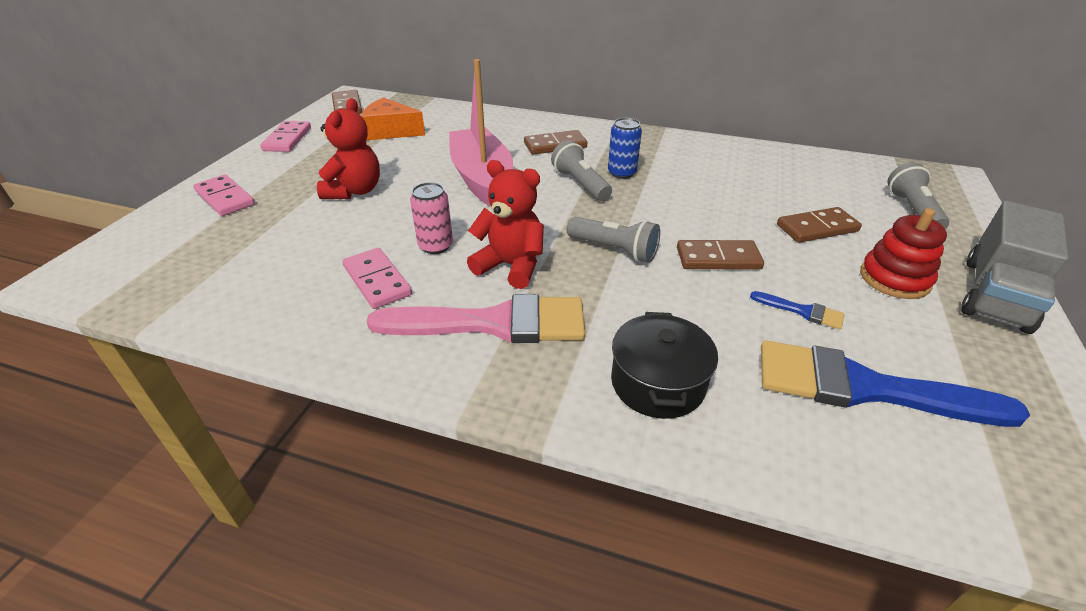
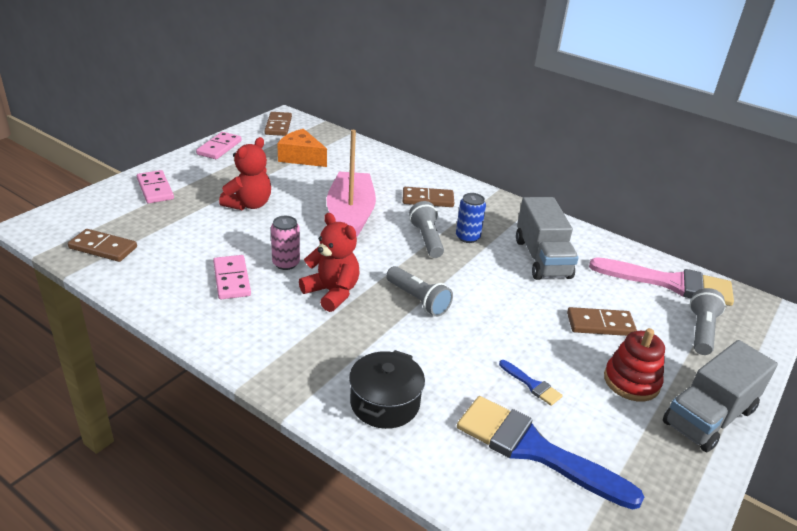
camera: 15 degrees right, 5 degrees down
(494, 323) = (296, 331): pink brush -> pink brush (670, 283)
(710, 177) = (542, 258): none -> grey truck
(718, 258) = (496, 327): brown domino -> brown domino (103, 248)

